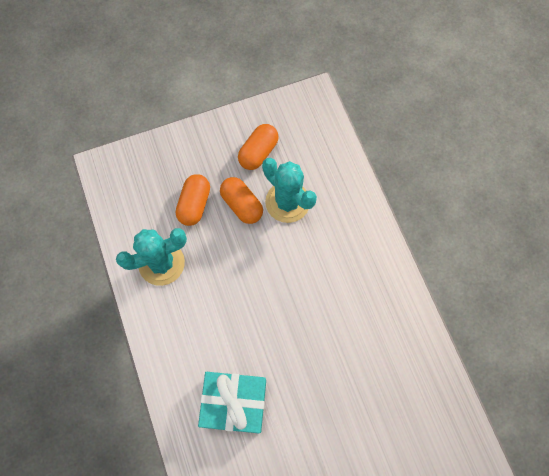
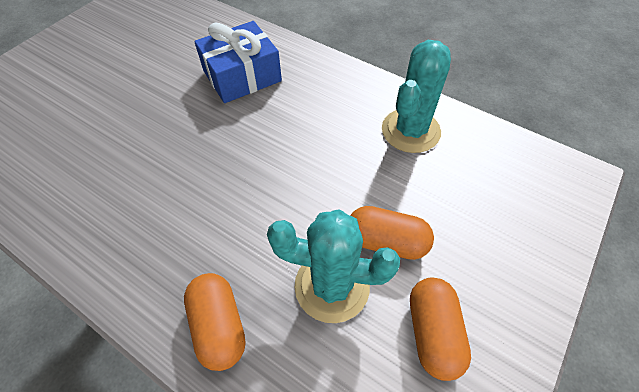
camera: 145 degrees right, 15 degrees down
(194, 204) = (440, 205): orange capsule -> orange capsule (219, 326)
(234, 403) = (242, 76): turquoise gift -> blue gift

